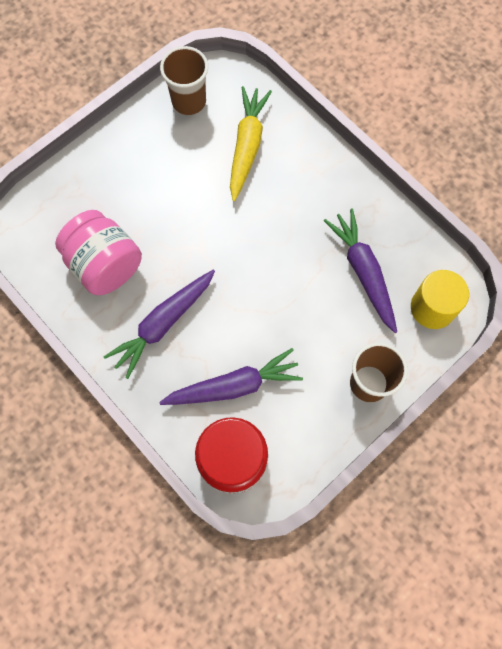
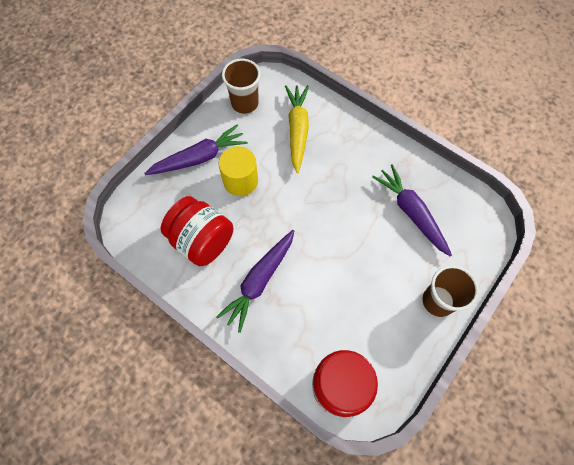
camera: 10 degrees left, 5 degrees down
(105, 265) = (202, 240): pink jar -> red jar
(234, 385) = (329, 322): purple carrot -> purple carrot (199, 157)
(432, 308) = (472, 231): yellow cylinder -> yellow cylinder (240, 181)

